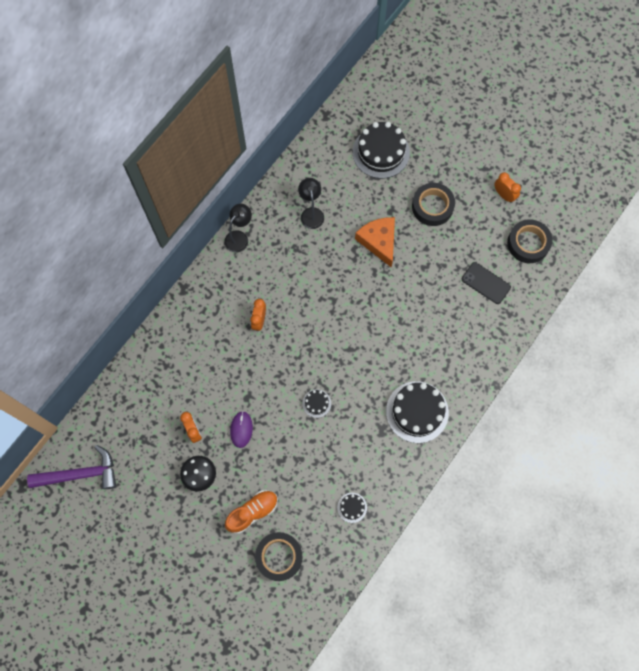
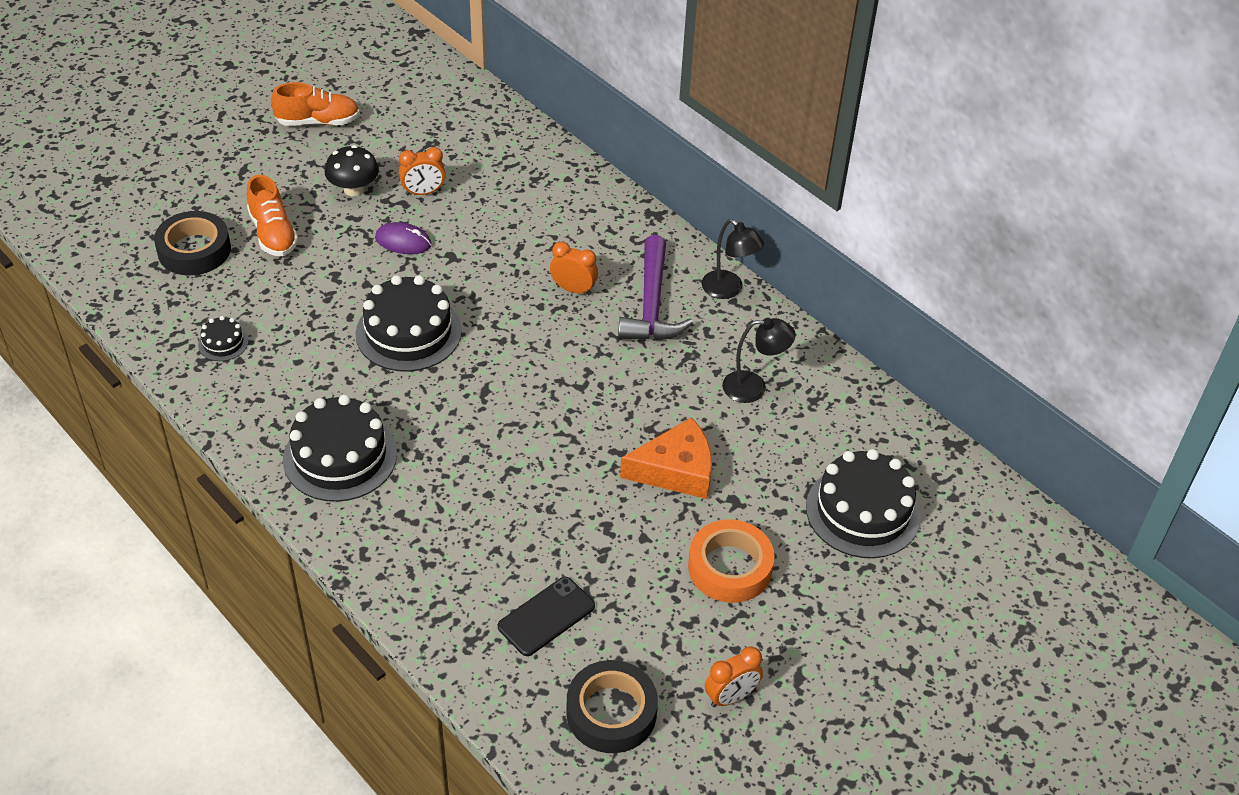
camera: 100 degrees right, 25 degrees down
(80, 474) = (409, 81): purple hammer -> purple hammer (651, 304)
(136, 522) = (318, 121): none -> orange shoe
(316, 403) = (408, 332): black cake -> black cake, size x2.16
(432, 206) = (730, 567): black tape -> orange tape

